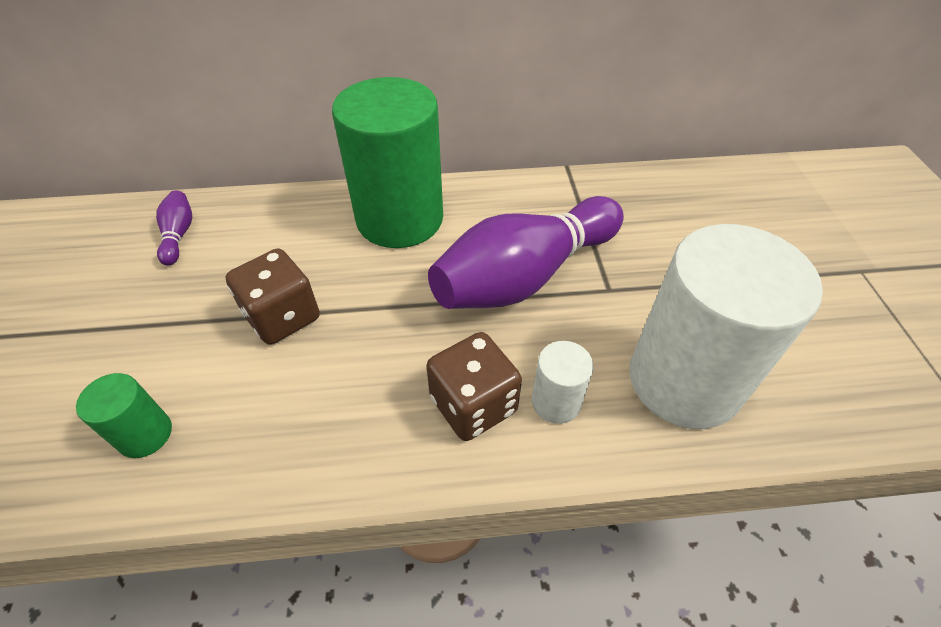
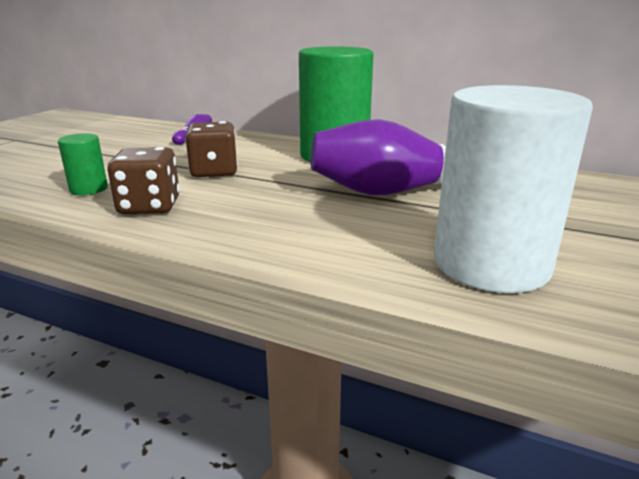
camera: 30 degrees right, 25 degrees down
(473, 404) = (293, 229): brown dice -> brown dice (149, 206)
(556, 402) = (359, 244): white cylinder -> none

